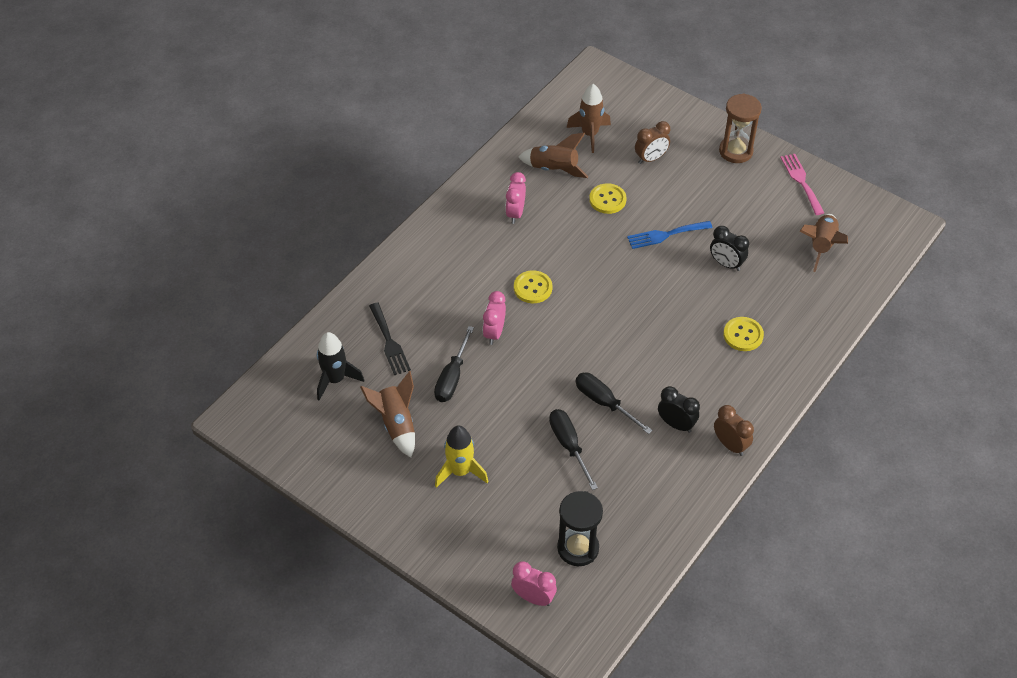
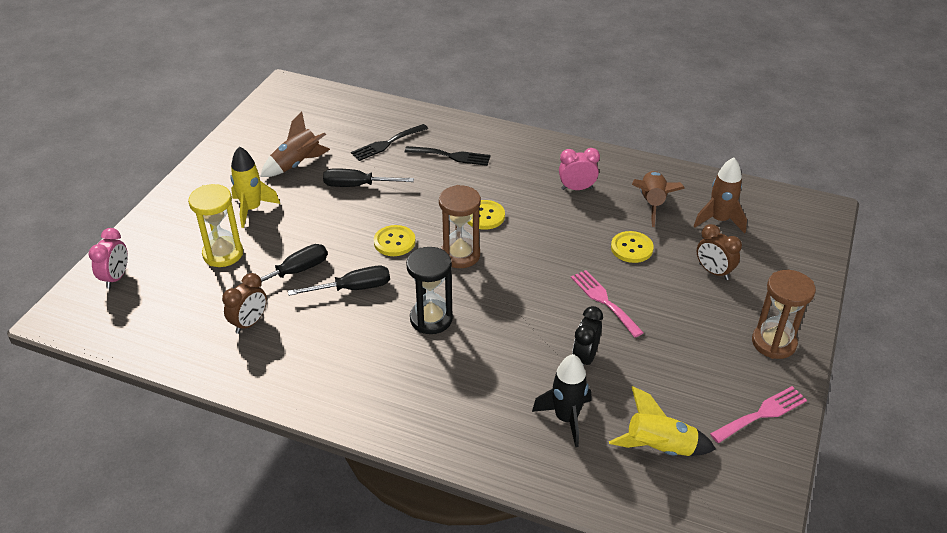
camera: 75 degrees right, 10 degrees down
(335, 380) = (337, 124): black rocket -> black rocket (566, 418)
(431, 294) = (451, 156): none -> black fork
(494, 333) = (418, 201): pink clock -> none
(524, 502) = (223, 254): none -> yellow hourglass
(578, 548) = (173, 298): black hourglass -> black hourglass (431, 319)
(581, 317) = (460, 255): none -> brown hourglass
(604, 402) = (353, 288): black screwdriver -> black screwdriver turned 45 degrees clockwise
(665, 235) = (604, 301): blue fork -> pink fork
(676, 424) = (338, 348): black clock -> none
(730, 445) = (319, 397): brown clock -> brown clock (249, 323)
(743, 335) = (482, 388): yellow button -> yellow button (394, 242)
(821, 246) = (659, 448): brown rocket -> yellow rocket

